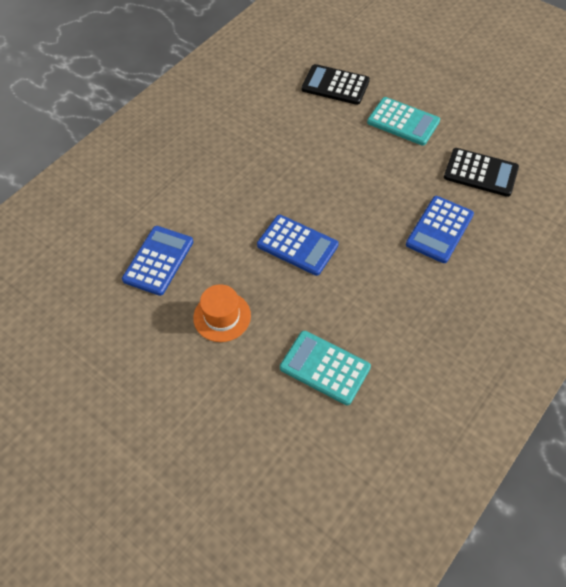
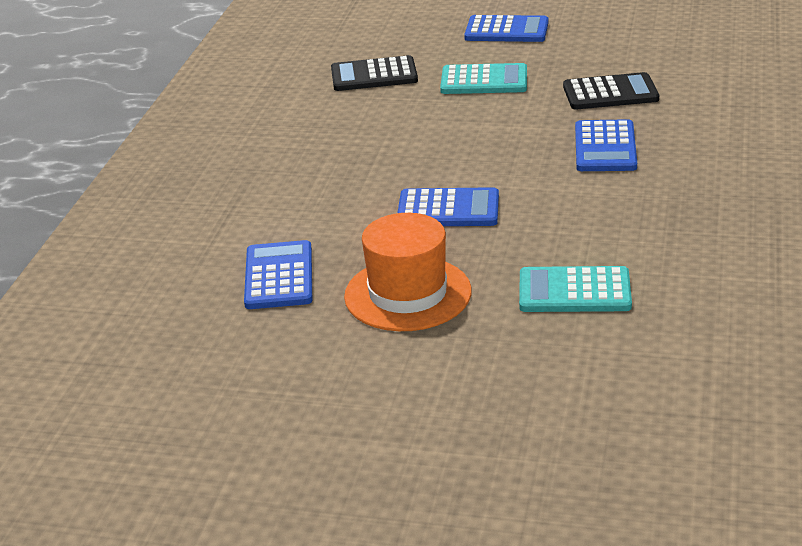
camera: 25 degrees left, 25 degrees down
(222, 316) = (408, 294): orange hat -> orange hat, size x1.55
(452, 73) = (506, 30): none -> blue calculator

